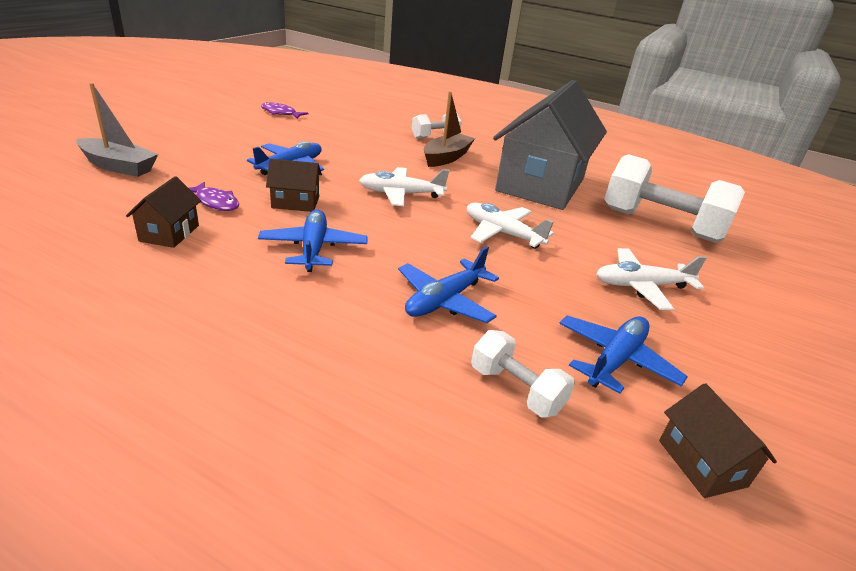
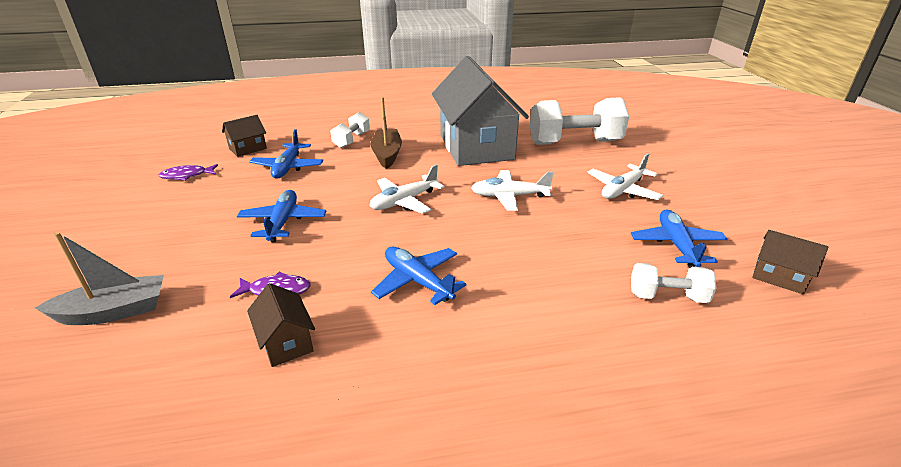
camera: 35 degrees left, 0 degrees up
(295, 202) = (342, 252): brown house -> brown house (248, 149)
(445, 300) = (552, 265): blue plane -> blue plane (288, 167)

